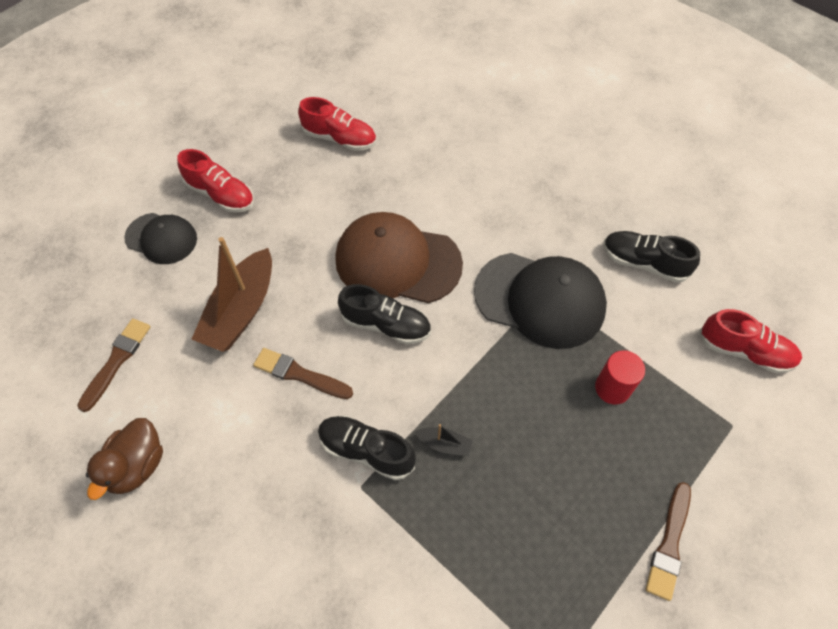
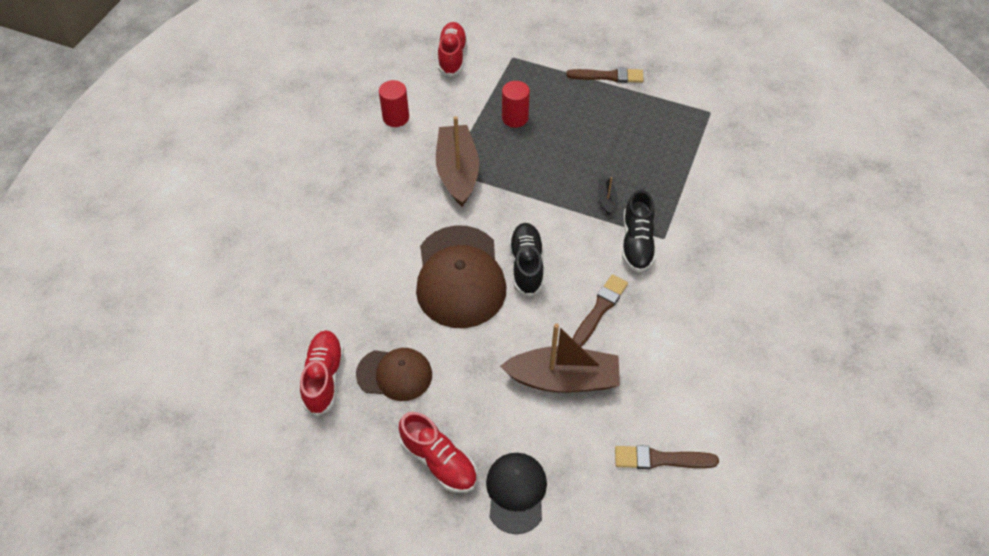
camera: 110 degrees left, 5 degrees down
(137, 466) = (734, 391): brown duck -> none
(221, 195) = (439, 461): red shoe -> red shoe turned 120 degrees clockwise
(299, 374) = (600, 309): brown brush -> brown brush turned 150 degrees counterclockwise
(317, 185) = (394, 374): none -> brown cap
(540, 300) = (457, 172): black cap -> brown boat
(643, 263) = (396, 117): black shoe -> red cylinder

